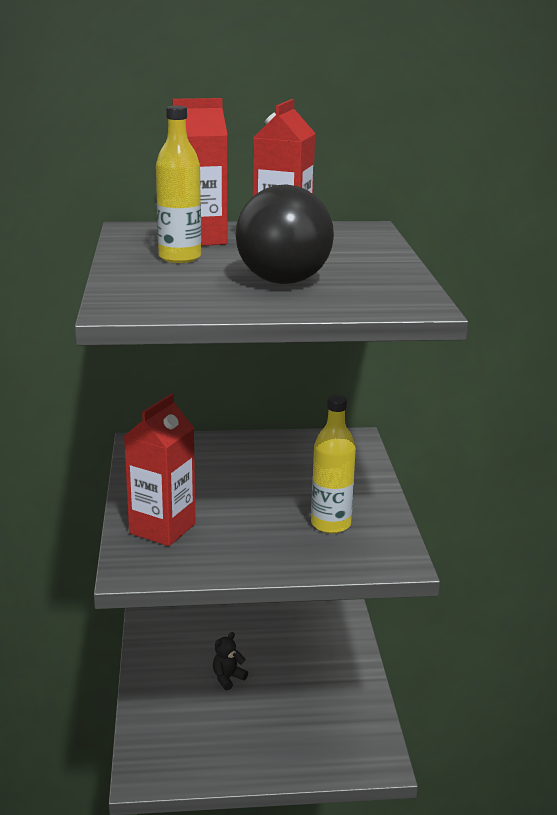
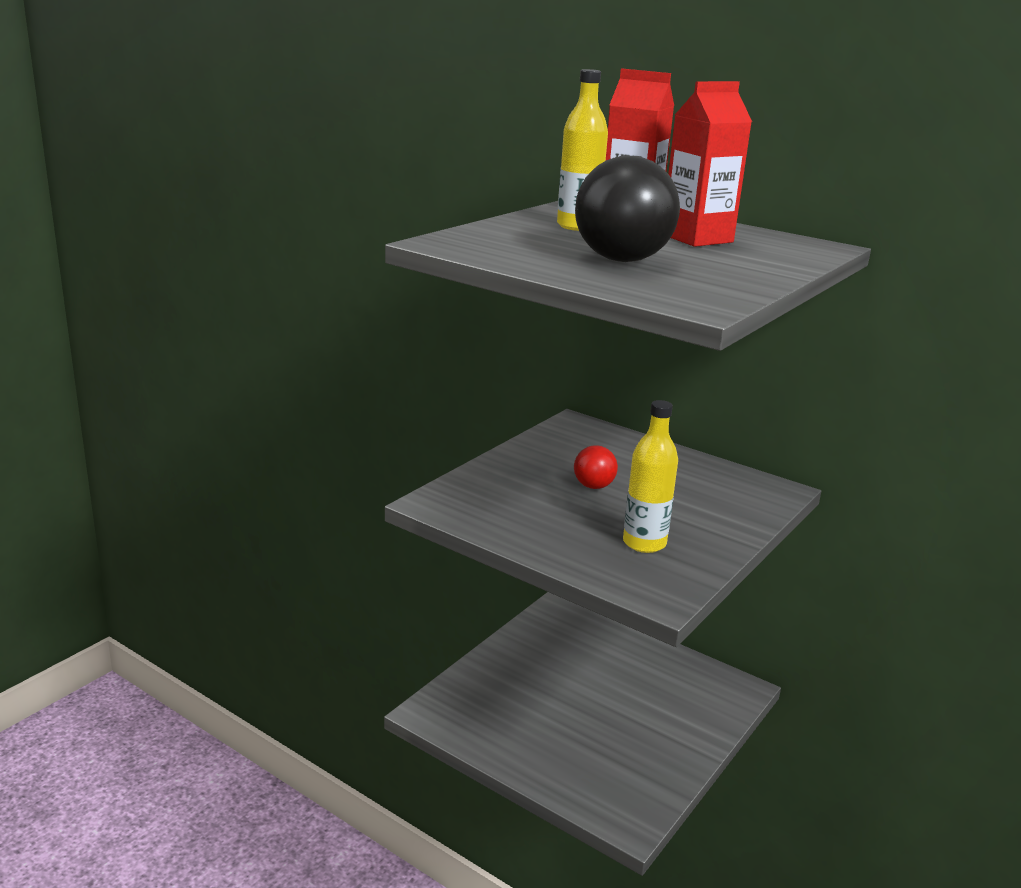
camera: 40 degrees right, 0 degrees up
(162, 528) = (497, 486): red carton -> none
(228, 678) = (574, 682): black teddy bear -> none
(233, 494) = (593, 486): none -> red ball

